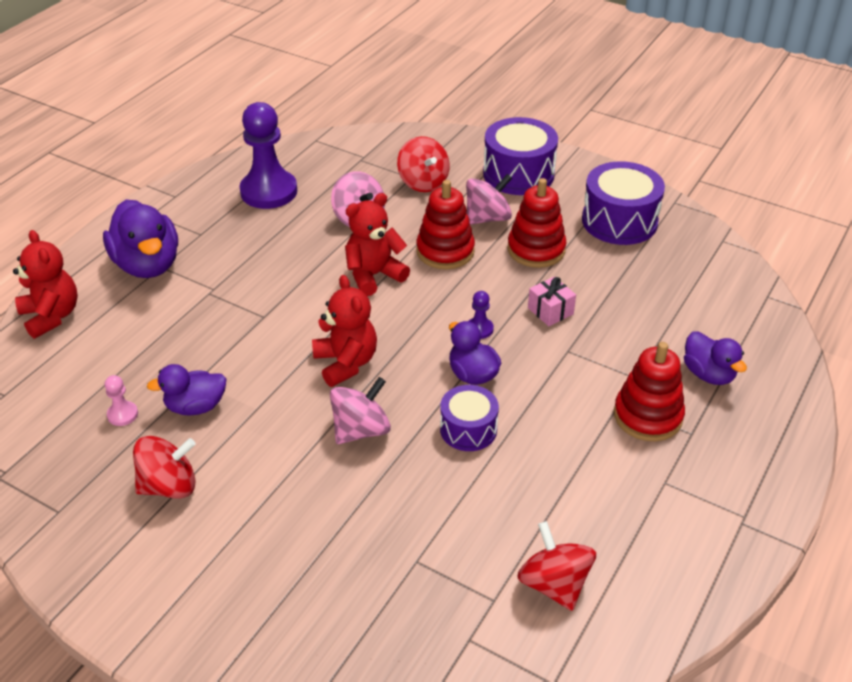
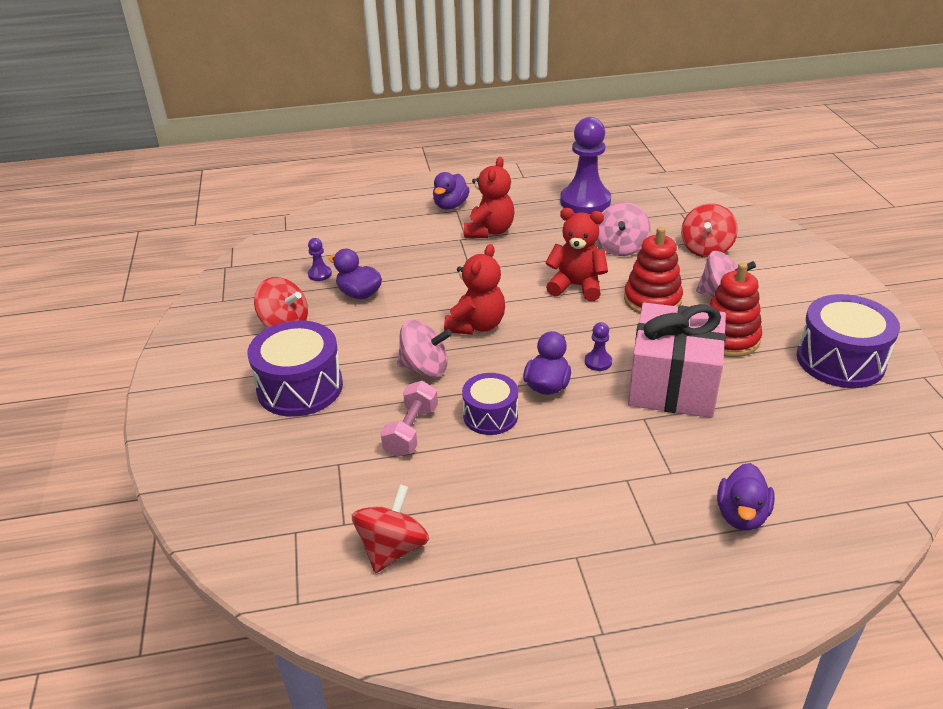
camera: 50 degrees right, 5 degrees down
(51, 316) = (363, 205): red teddy bear -> red teddy bear (489, 231)
(122, 414) = (320, 274): pink pawn -> purple pawn
(148, 265) = (450, 205): purple duck -> purple duck, size x0.60
(430, 488) = (411, 431): none -> pink dumbbell
(518, 174) = (797, 281): purple drum -> purple drum (300, 387)
(550, 311) = (672, 384): pink gift -> pink gift, size x2.40
(647, 416) = (636, 504): red stacking toy -> none

